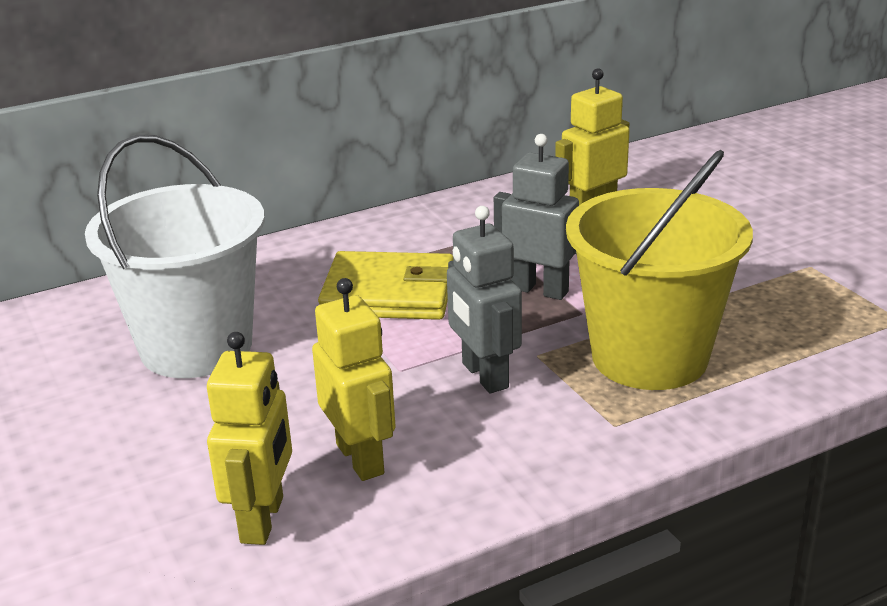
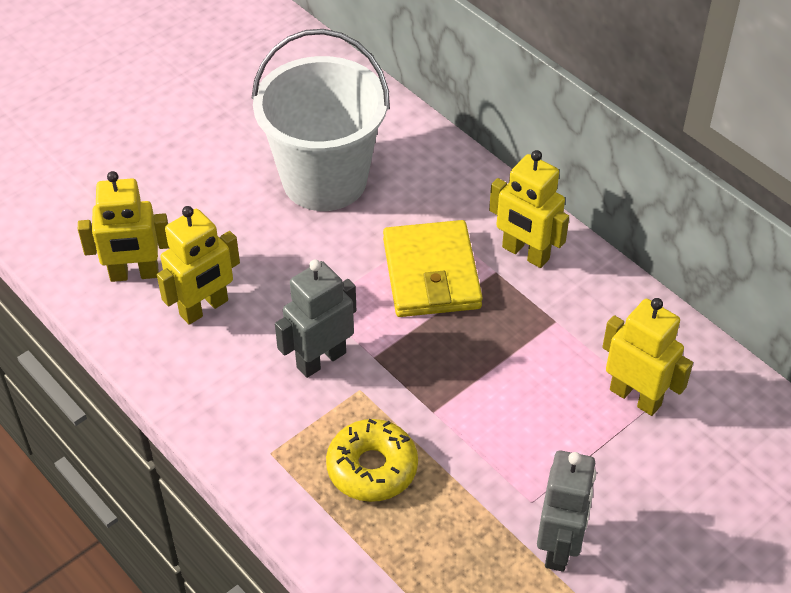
camera: 75 degrees right, 20 degrees up
(389, 240) = (525, 253): none -> yellow robot
(539, 290) = (465, 376): grey robot -> grey robot (559, 546)
(649, 357) = (372, 468): yellow bucket -> yellow donut

